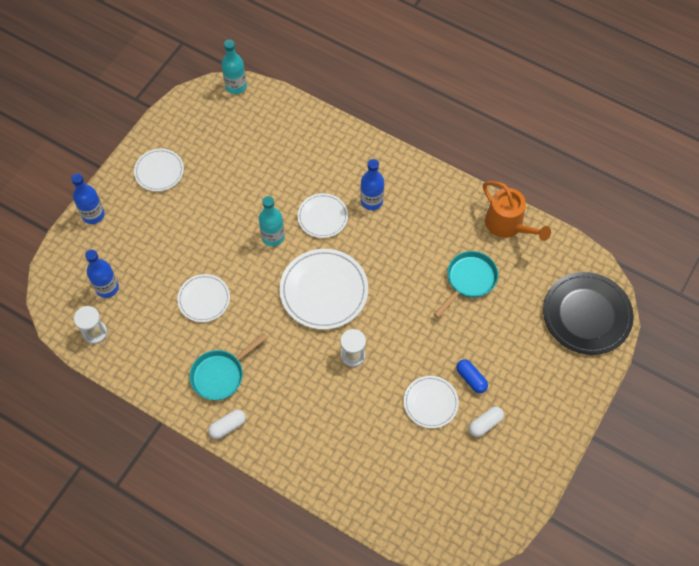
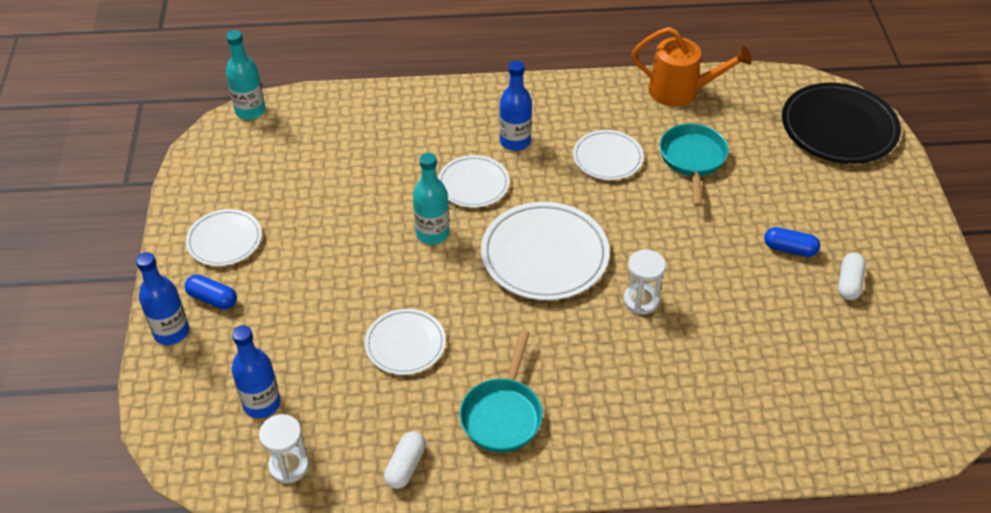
camera: 35 degrees left, 15 degrees down
(127, 206) = (212, 299): none -> blue capsule
(228, 426) = (566, 467): white capsule -> white capsule (405, 466)
(430, 403) = (772, 297): white plate -> white plate (607, 158)

